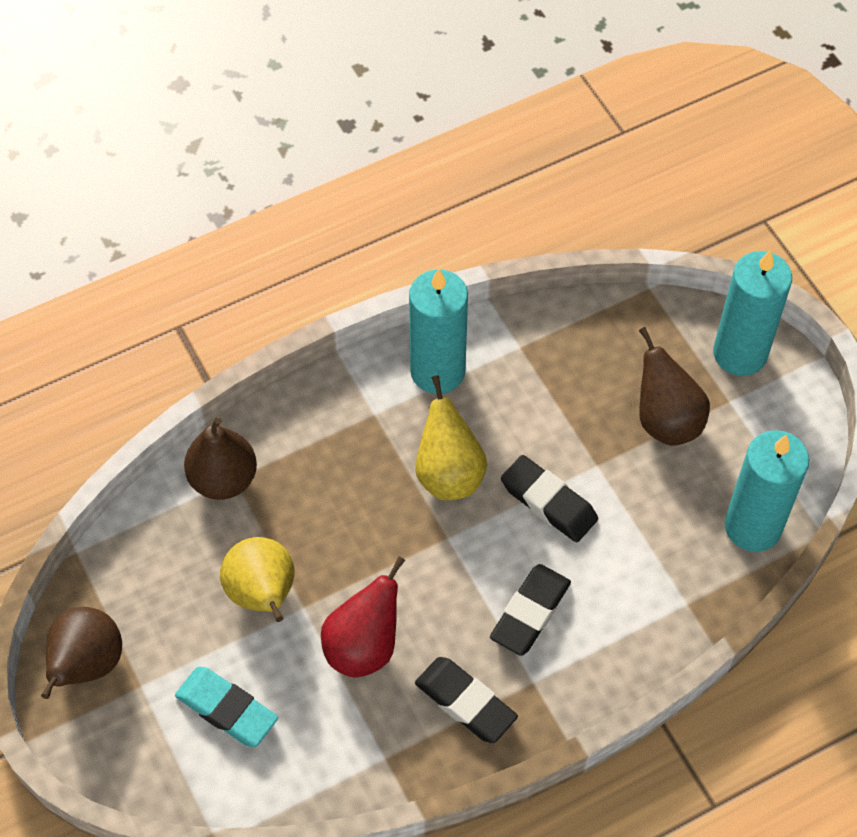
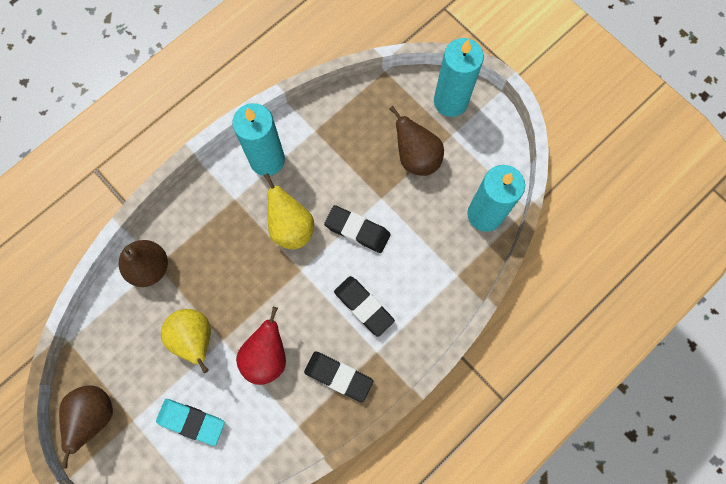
camera: 15 degrees left, 15 degrees up
(530, 612) = (363, 306): black eraser -> black eraser turned 60 degrees counterclockwise

